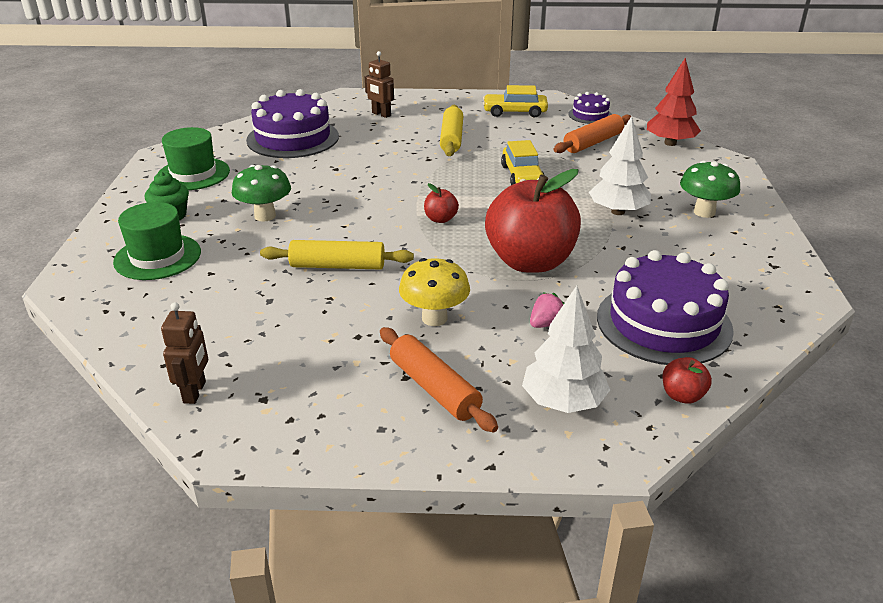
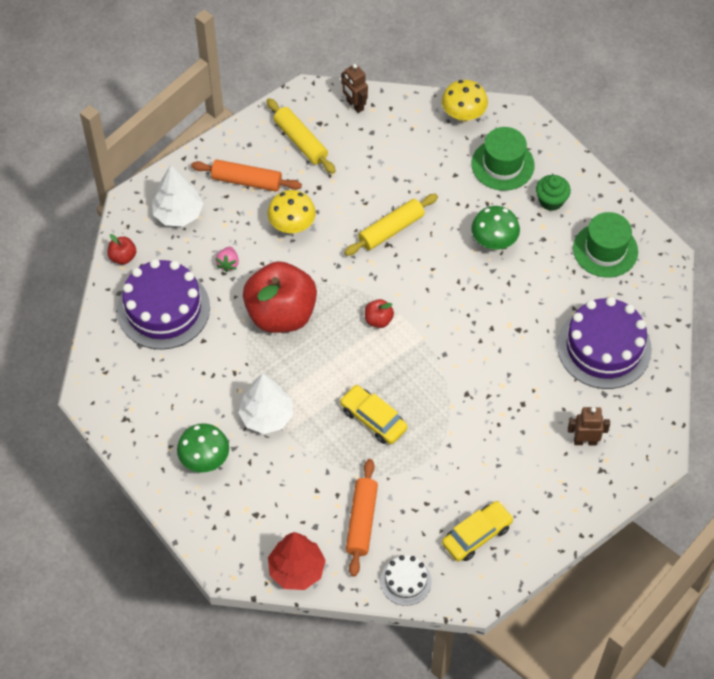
camera: 140 degrees right, 25 degrees up
(113, 312) = (463, 116): none -> yellow mushroom
(451, 138) = (482, 441): yellow rolling pin -> yellow rolling pin (300, 141)
(590, 115) = (405, 581): purple cake -> white cake

